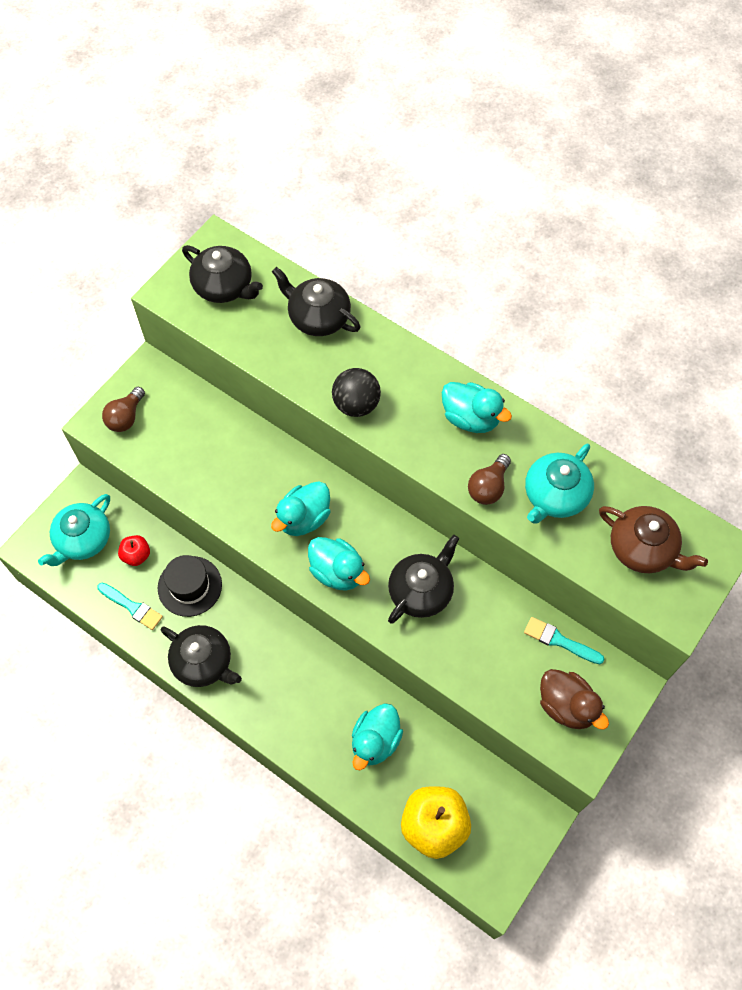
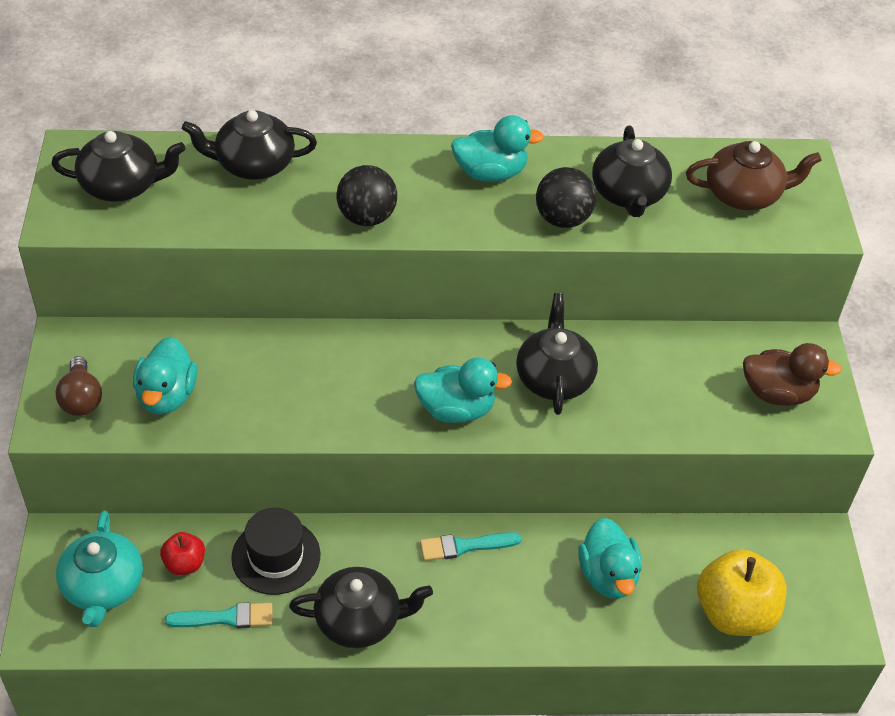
camera: 40 degrees left, 15 degrees down
(304, 518) = (375, 383): turquoise duck -> turquoise duck (167, 396)
(488, 487) = (562, 219): brown light bulb -> black ball
(555, 495) = (628, 194): turquoise teapot -> black teapot
(559, 641) = (719, 344): turquoise brush -> turquoise brush (465, 546)

